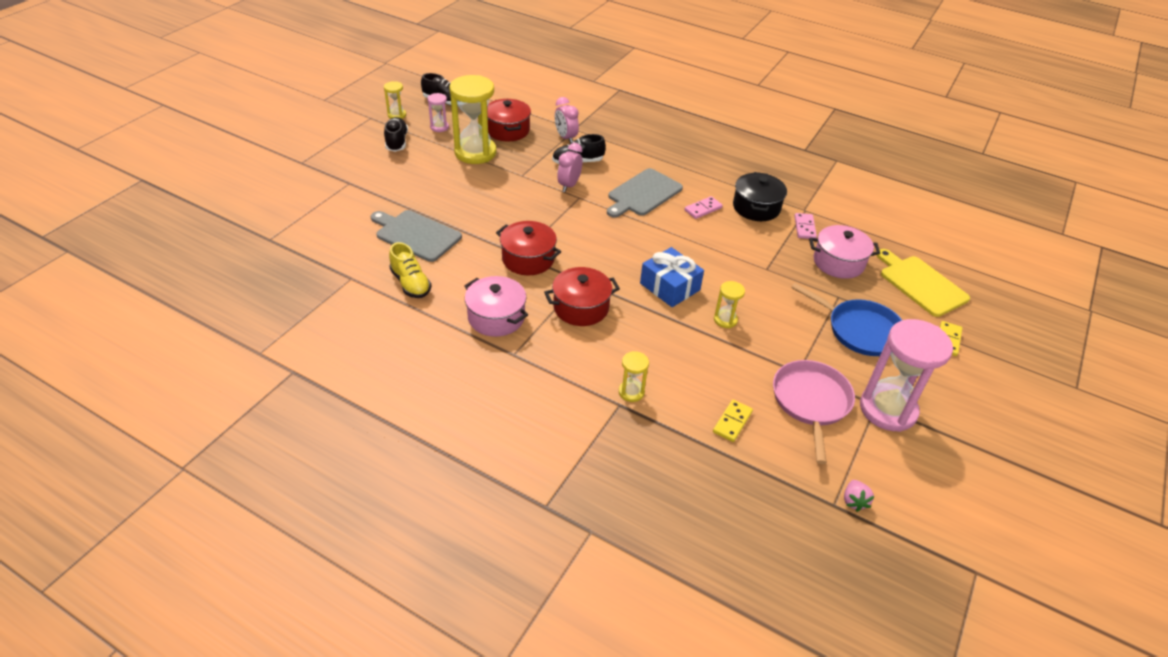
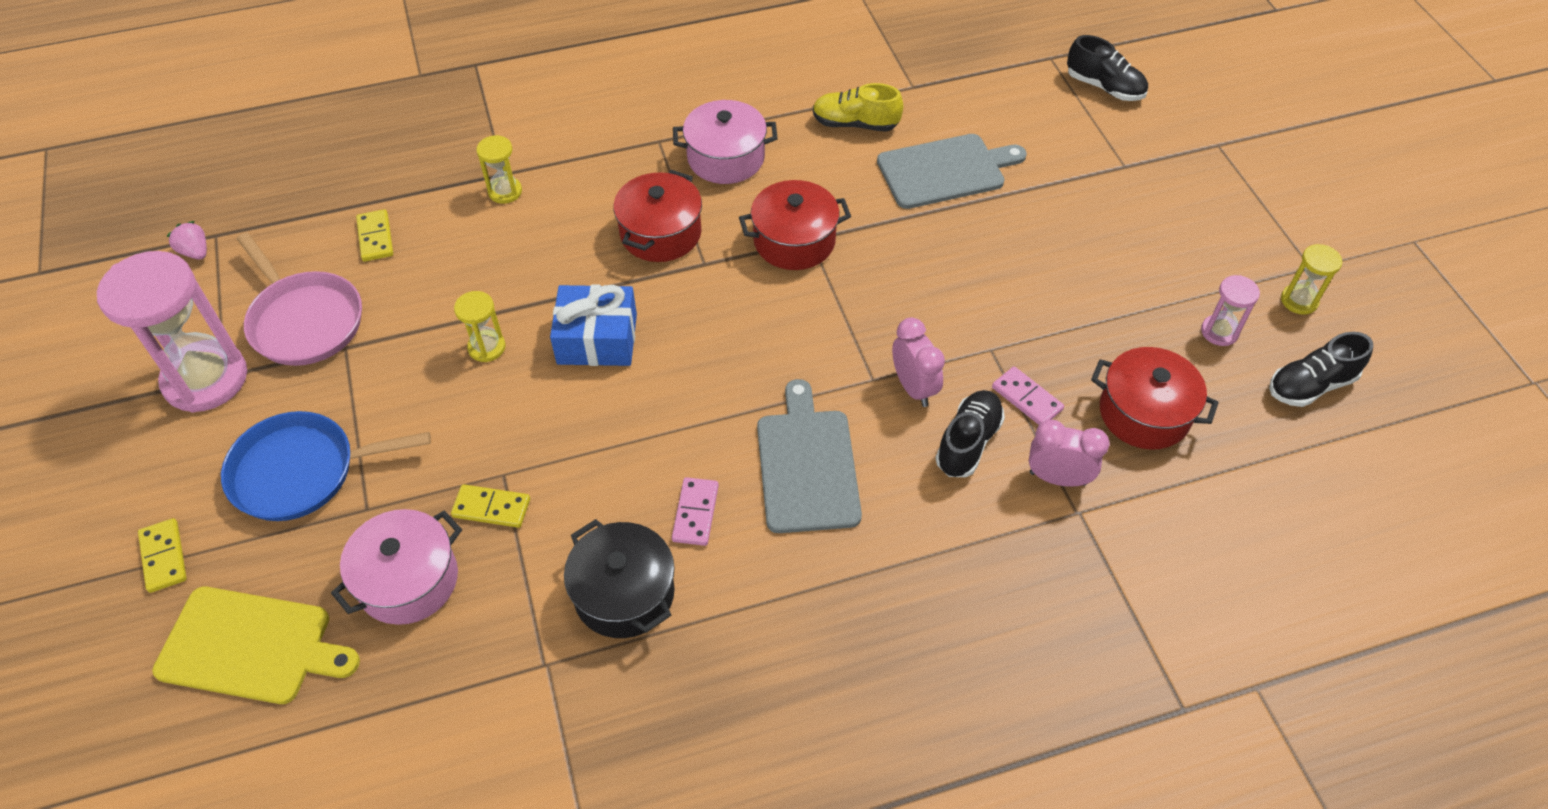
camera: 135 degrees right, 10 degrees up
(396, 142) = (1206, 260): black shoe -> black shoe (1104, 87)
(475, 153) = (1102, 332): yellow hourglass -> none
(783, 261) = (491, 508): none -> yellow domino
(804, 227) = (513, 616): pink domino -> pink domino (1027, 398)

